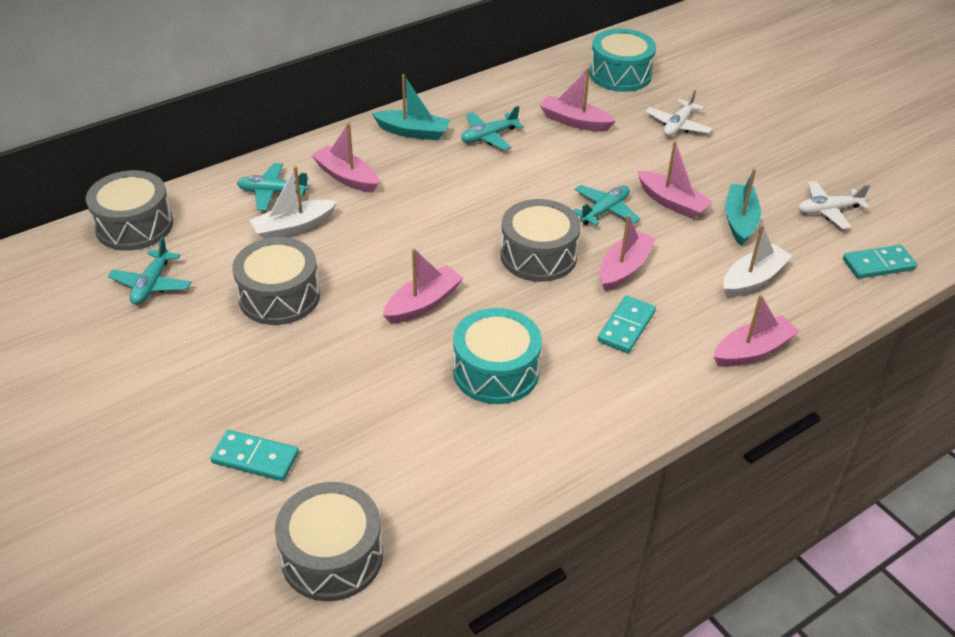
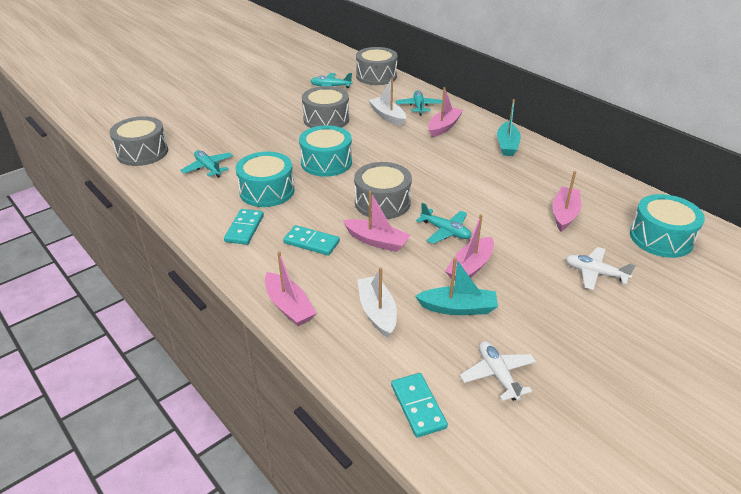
camera: 85 degrees right, 5 degrees down
(255, 458) = (208, 127): turquoise domino -> turquoise domino (244, 228)
(423, 303) = (326, 162): pink boat -> turquoise drum
(489, 136) = (519, 175): turquoise plane -> turquoise plane (208, 168)
(753, 279) = (377, 312): white boat -> white boat turned 150 degrees counterclockwise

